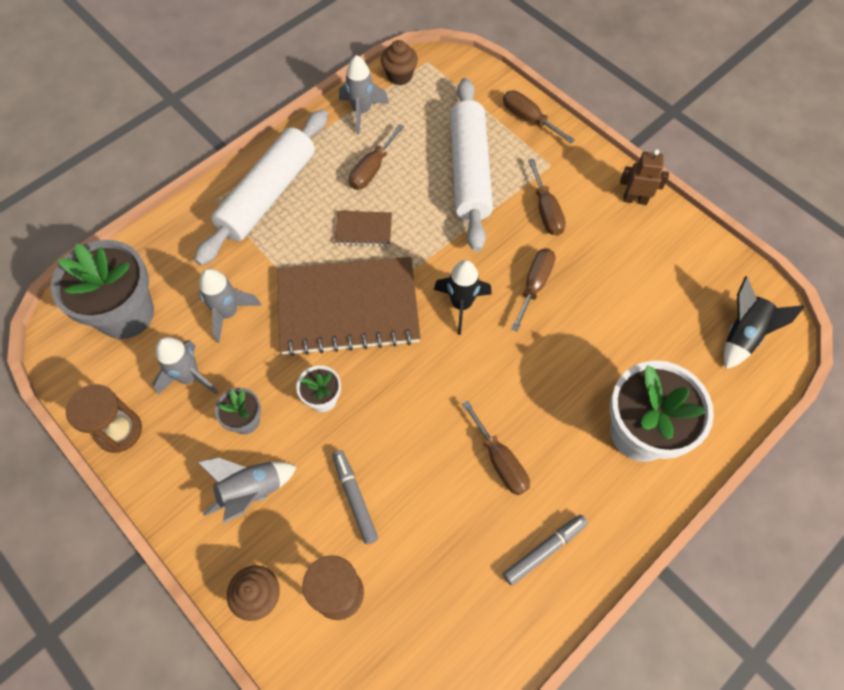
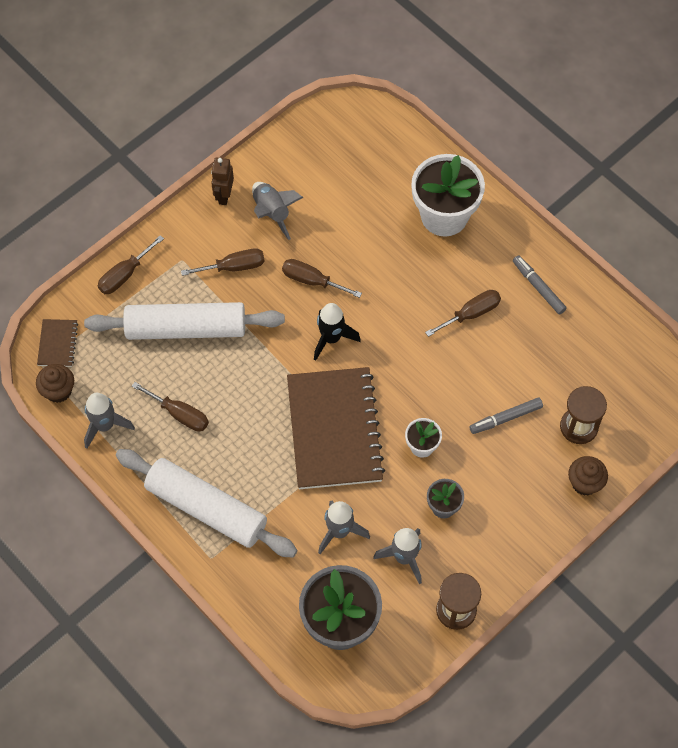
camera: 90 degrees left, 0 degrees up
(251, 491) = (504, 496): grey rocket -> grey rocket (272, 213)
(363, 229) = (250, 419): brown notebook -> brown notebook (57, 344)
(742, 335) = (359, 135): black rocket -> none

